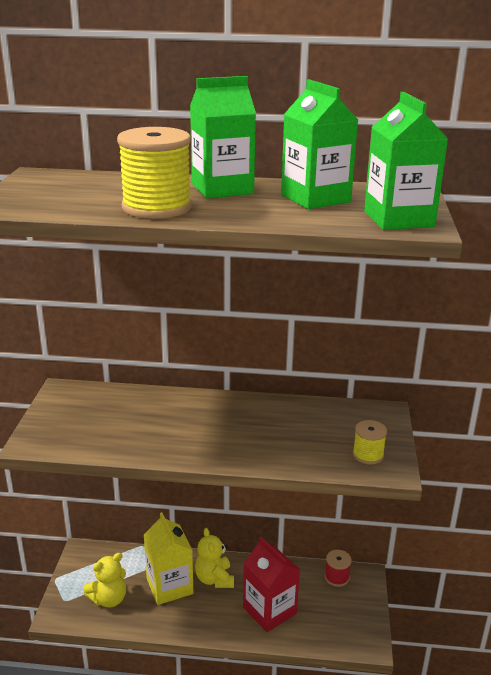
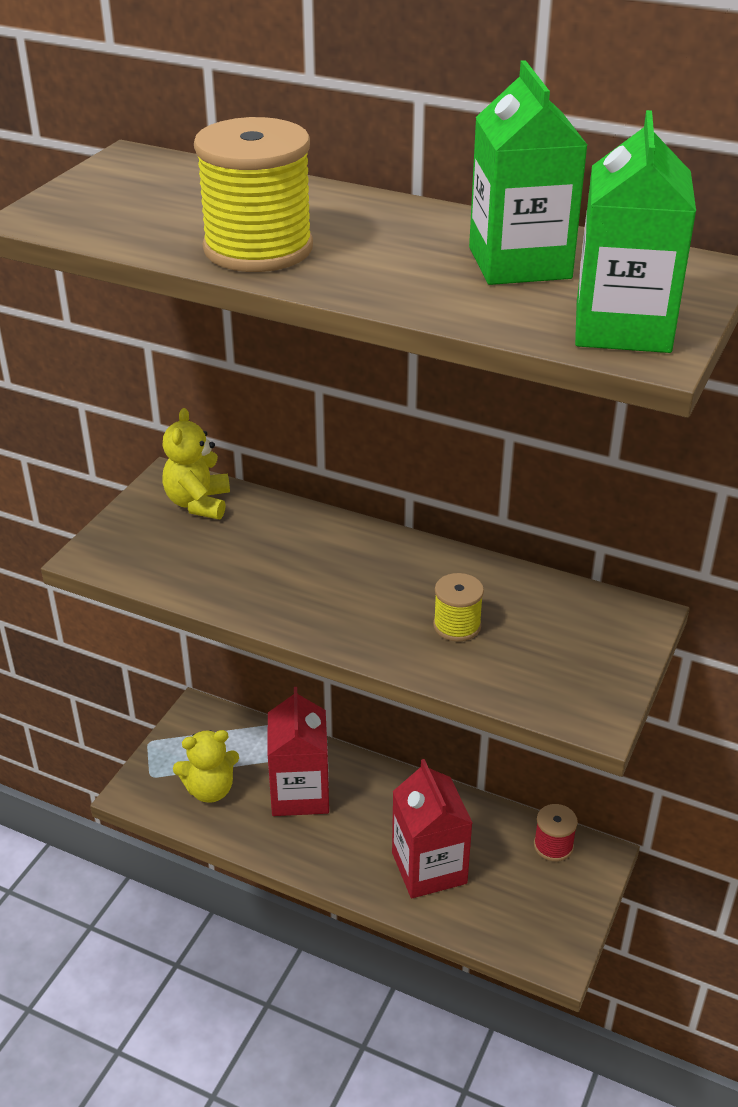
camera: 20 degrees right, 10 degrees up
(169, 586) = (300, 793): yellow carton -> red carton
(214, 579) = (368, 800): yellow teddy bear -> yellow teddy bear (198, 503)
(222, 189) = (385, 223): green carton -> none
(368, 455) = (569, 684): yellow spool -> yellow spool (457, 625)

